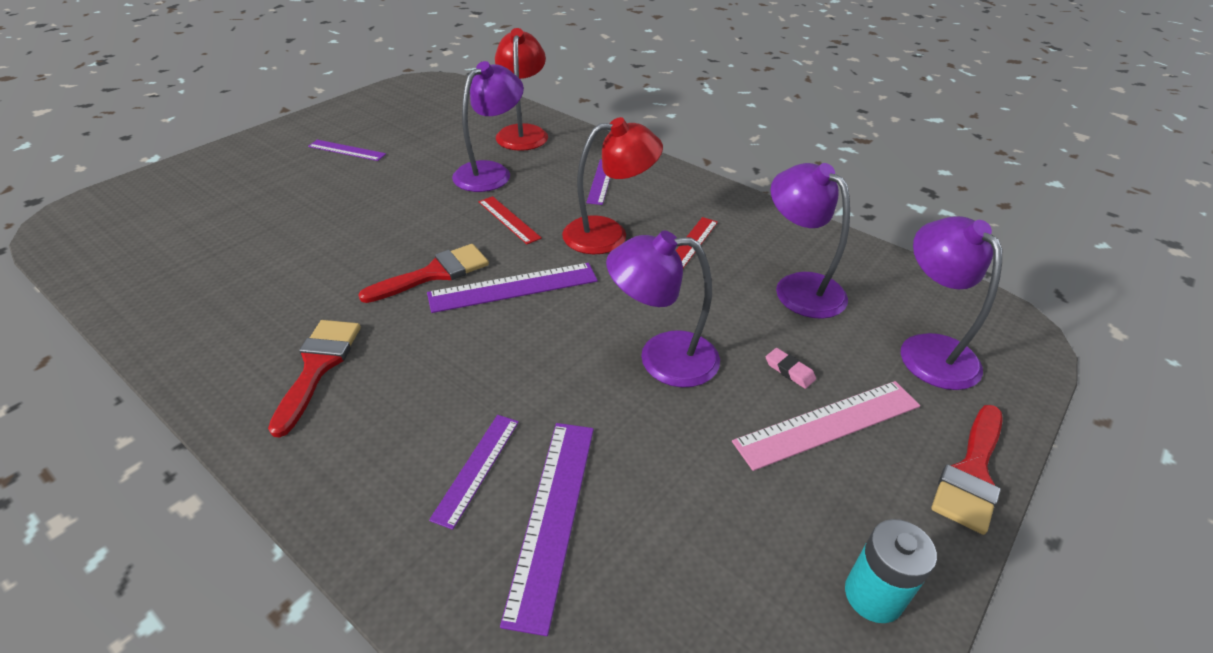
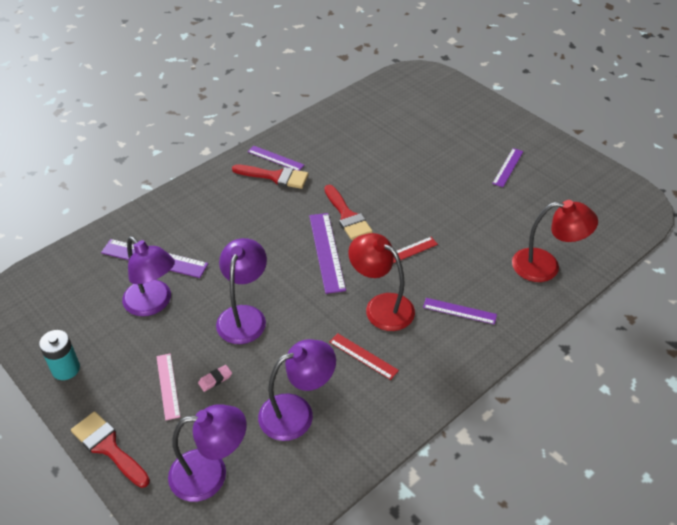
camera: 100 degrees right, 5 degrees up
(477, 468) = (191, 234): purple ruler -> purple ruler (275, 158)
(490, 172) = (475, 244): purple lamp -> purple lamp (153, 304)
(608, 234) = (381, 306): red lamp -> red lamp turned 135 degrees clockwise
(828, 423) = (168, 386): pink ruler -> pink ruler, size x0.63

